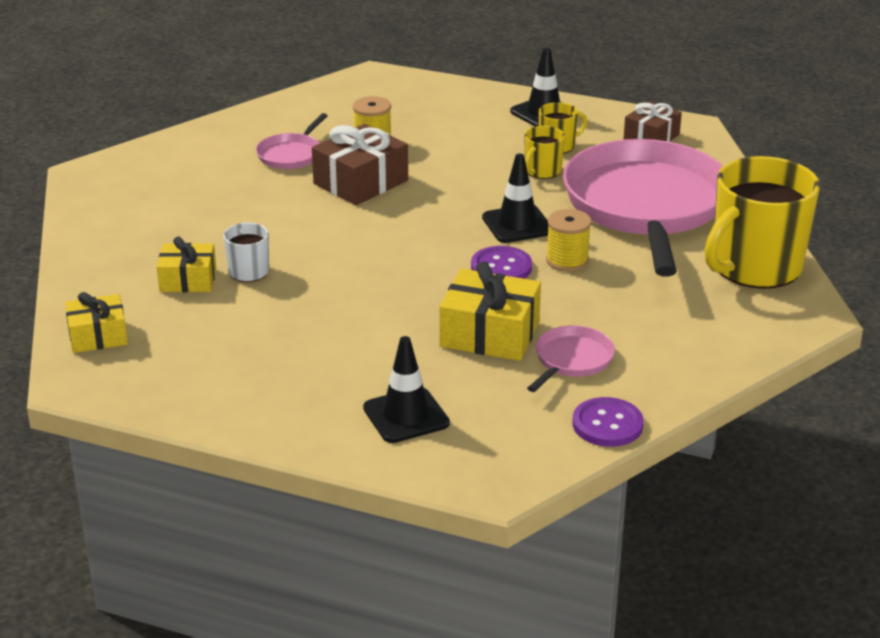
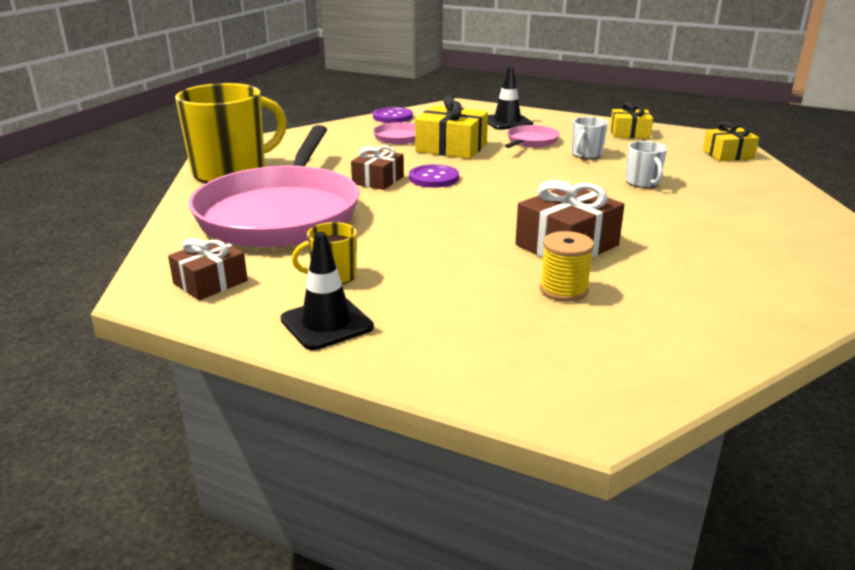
camera: 175 degrees left, 5 degrees down
(188, 280) = (689, 179): yellow gift -> yellow gift (629, 133)
(291, 154) = (661, 278): pink pan -> pink pan (531, 141)
(299, 326) = (586, 154): none -> white mug
(517, 224) = (410, 204): black traffic cone -> none
(542, 171) = (365, 248): yellow mug -> none
(567, 261) = (378, 180): yellow spool -> brown gift

